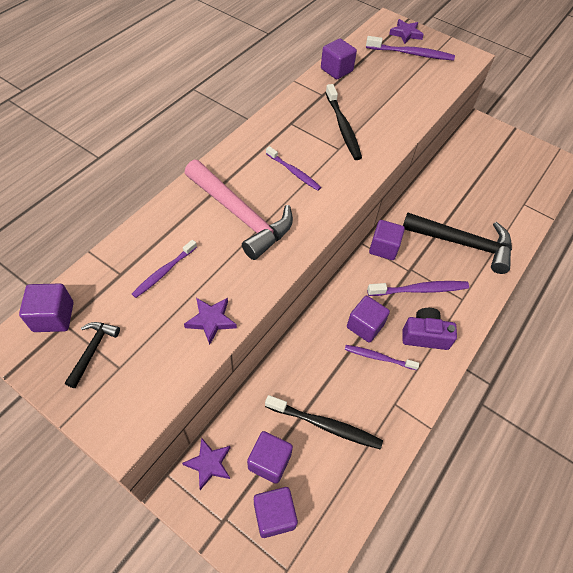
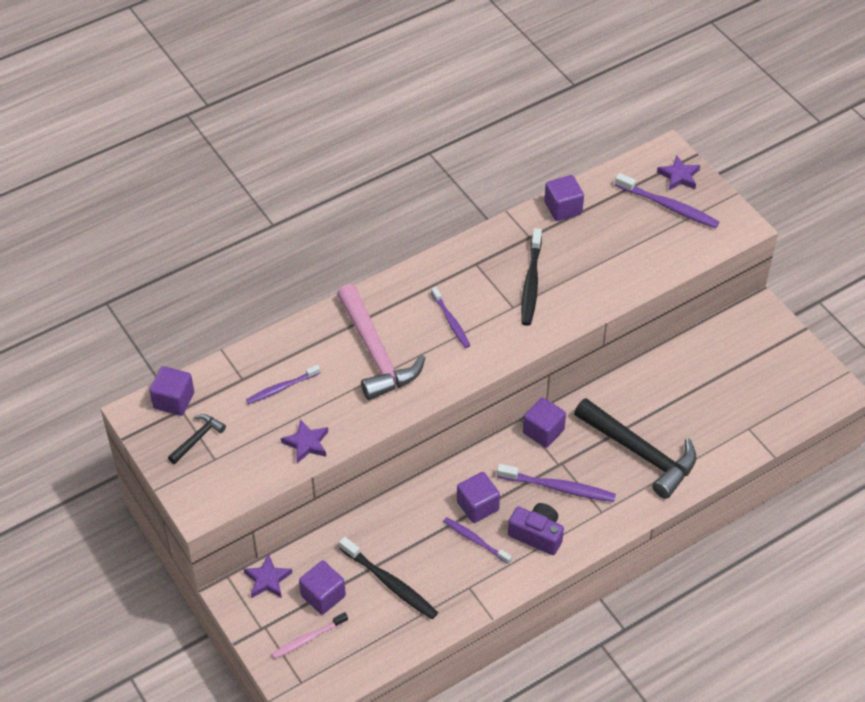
camera: 25 degrees right, 5 degrees down
(274, 515) = (308, 638): purple cube -> pink toothbrush

